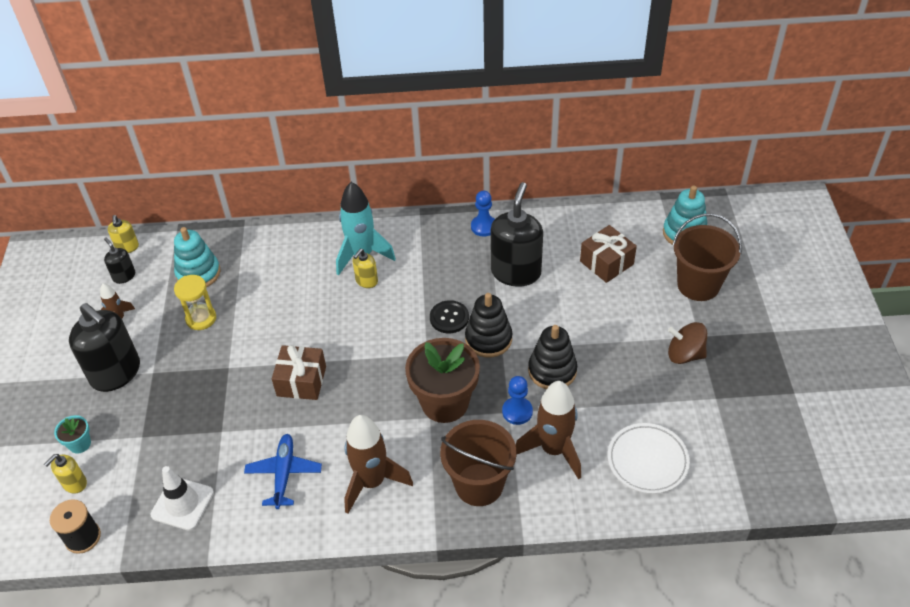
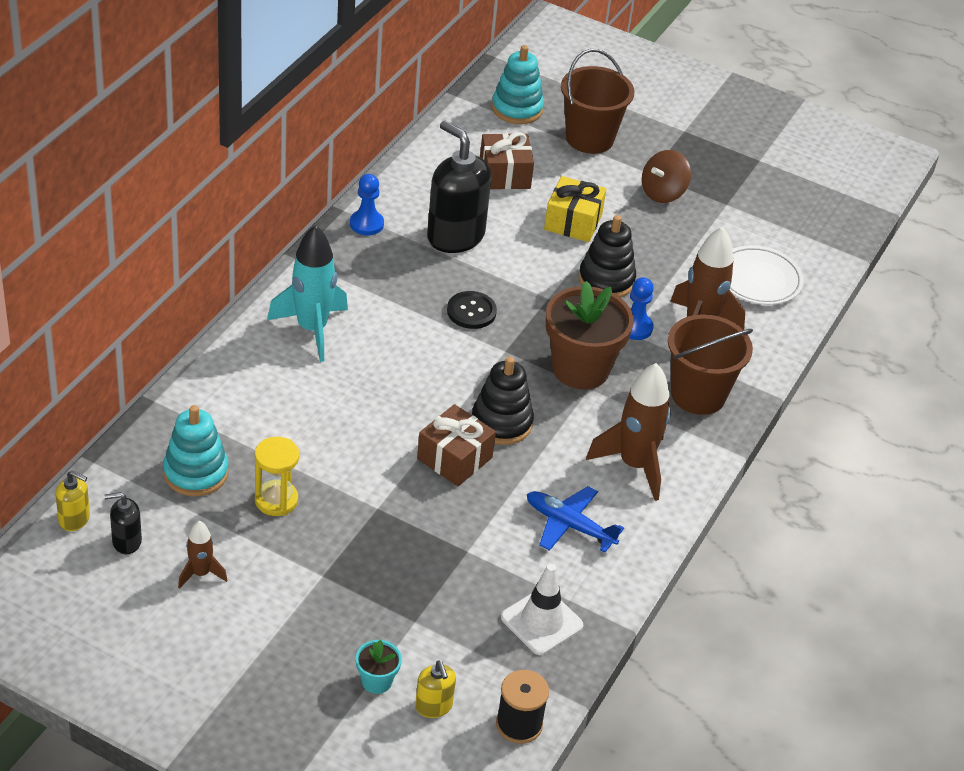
camera: 65 degrees left, 5 degrees down
(116, 373) = (292, 609): black soap dispenser -> none
(366, 281) = (356, 344): yellow soap dispenser -> none
(488, 339) = (526, 299): black stacking toy -> black stacking toy (501, 423)
(595, 322) = (573, 222): none -> yellow gift

